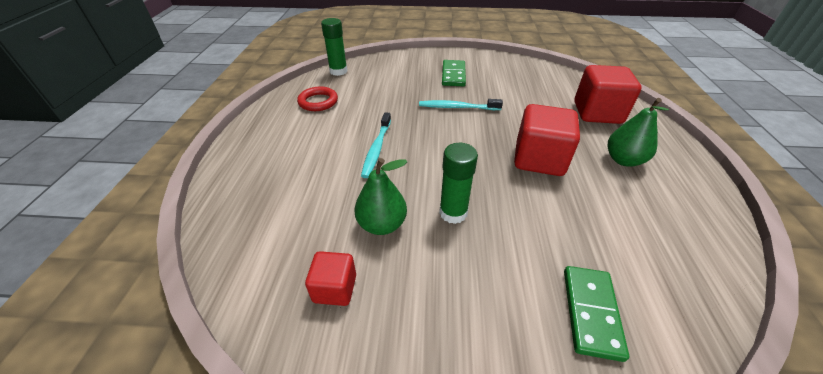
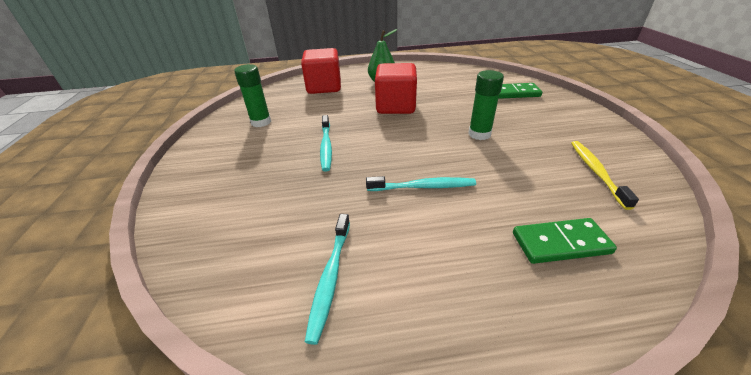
camera: 100 degrees left, 5 degrees down
(318, 102) = (330, 278): red ring -> turquoise toothbrush
(335, 288) = (596, 172): red cube -> yellow toothbrush
(338, 71) = (212, 285): green glue stick -> green glue stick (261, 122)
(382, 224) = (519, 163): green pear -> none
(453, 75) = (249, 156): green domino -> green domino (560, 243)

